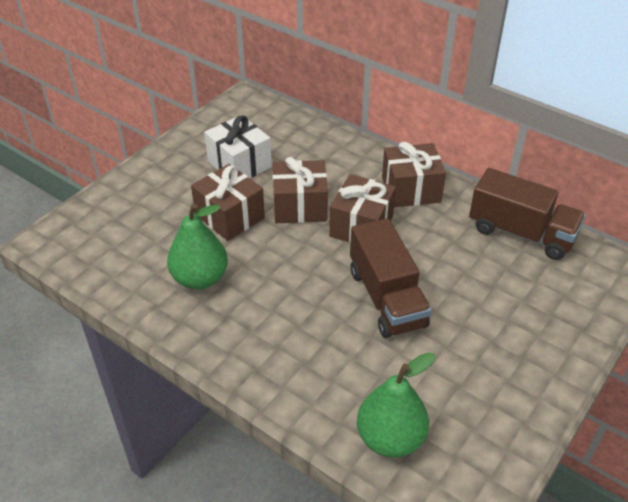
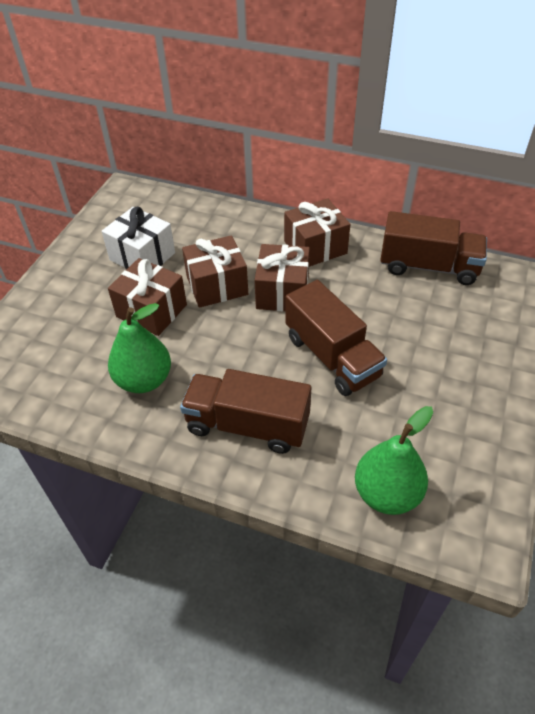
camera: 15 degrees left, 5 degrees up
(280, 342) = (247, 425): none -> brown truck

